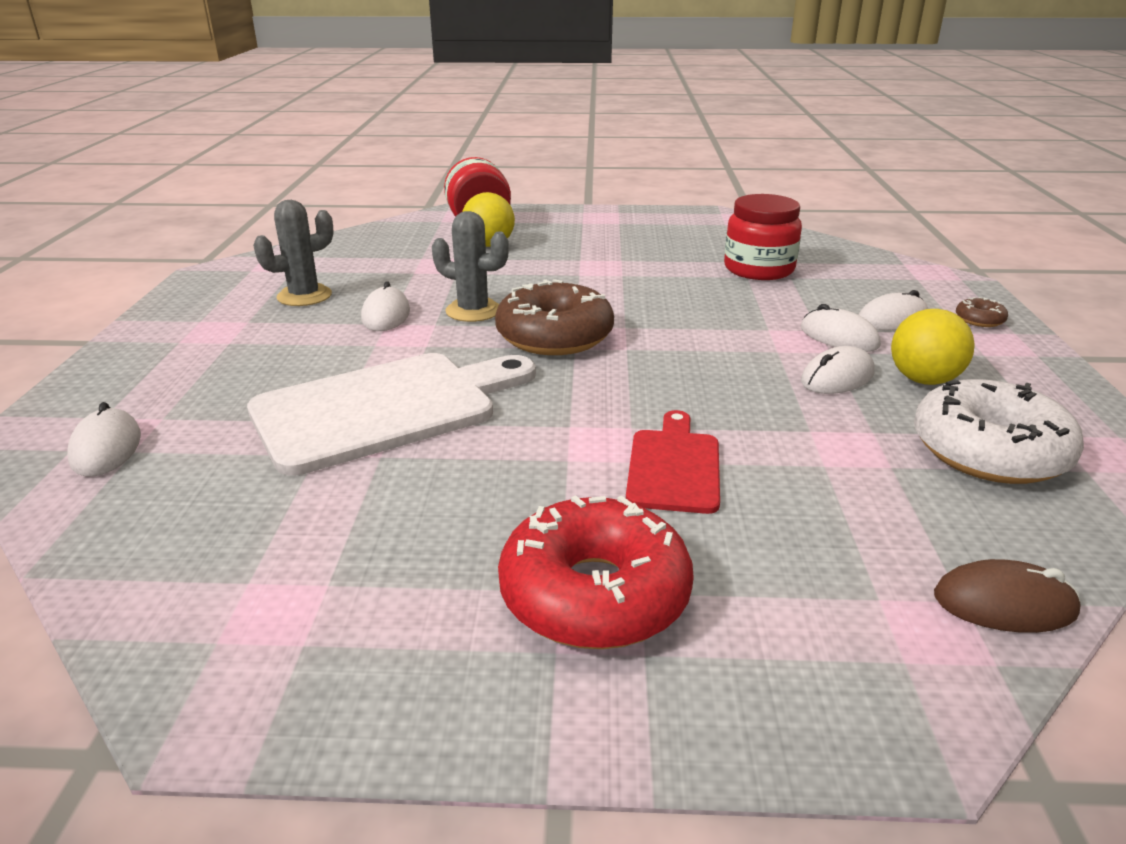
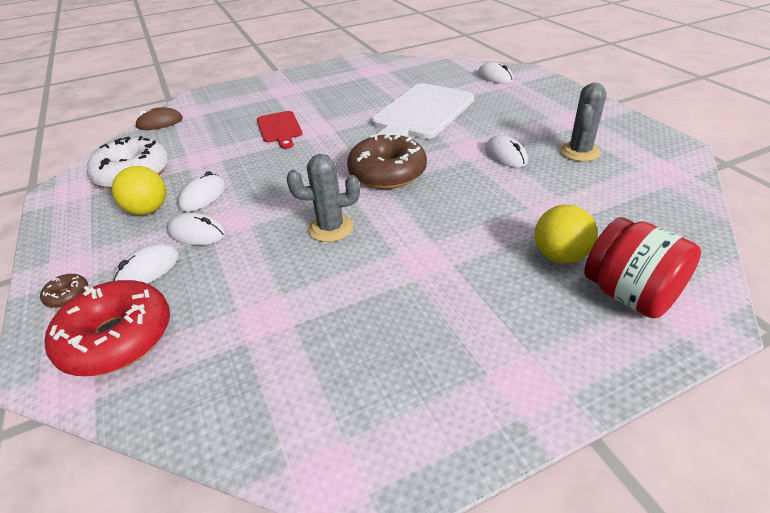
camera: 155 degrees right, 10 degrees up
(473, 311) = (460, 175): grey cactus -> grey cactus (330, 228)
(594, 594) = (288, 93): red donut -> red donut (117, 338)
(759, 269) = (270, 313): red jar -> none

